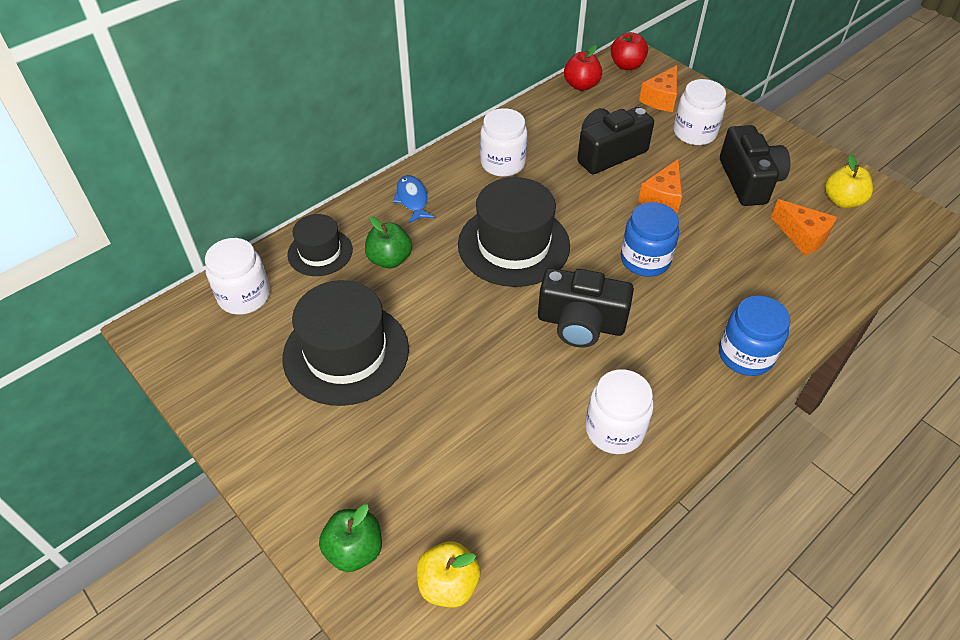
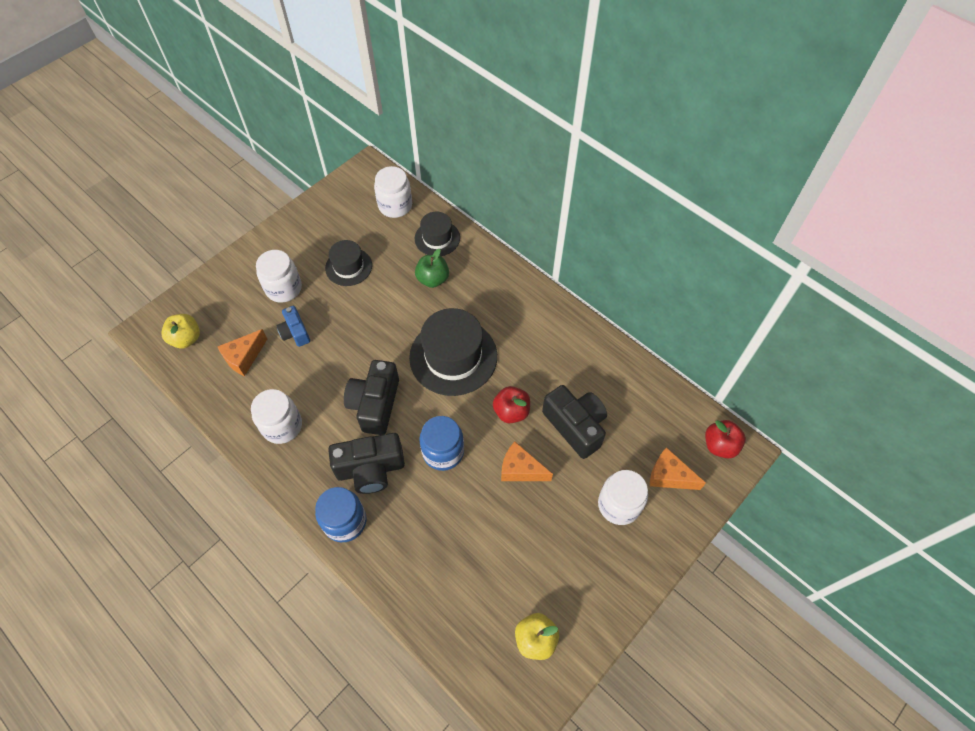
camera: 85 degrees right, 10 degrees up
(346, 353) = (348, 267): black hat -> black hat, size x0.57
(354, 550) = (212, 292): green apple -> none
(412, 199) = (497, 285): blue fish -> none
(456, 419) = (295, 332): none -> blue camera
(503, 163) = (549, 343): white jar -> white jar (283, 288)
(581, 85) = (675, 403): red apple -> red apple (511, 411)
(749, 181) = (553, 550): black camera -> black camera (370, 469)
(802, 236) = (482, 590): orange cheese -> orange cheese (244, 357)

